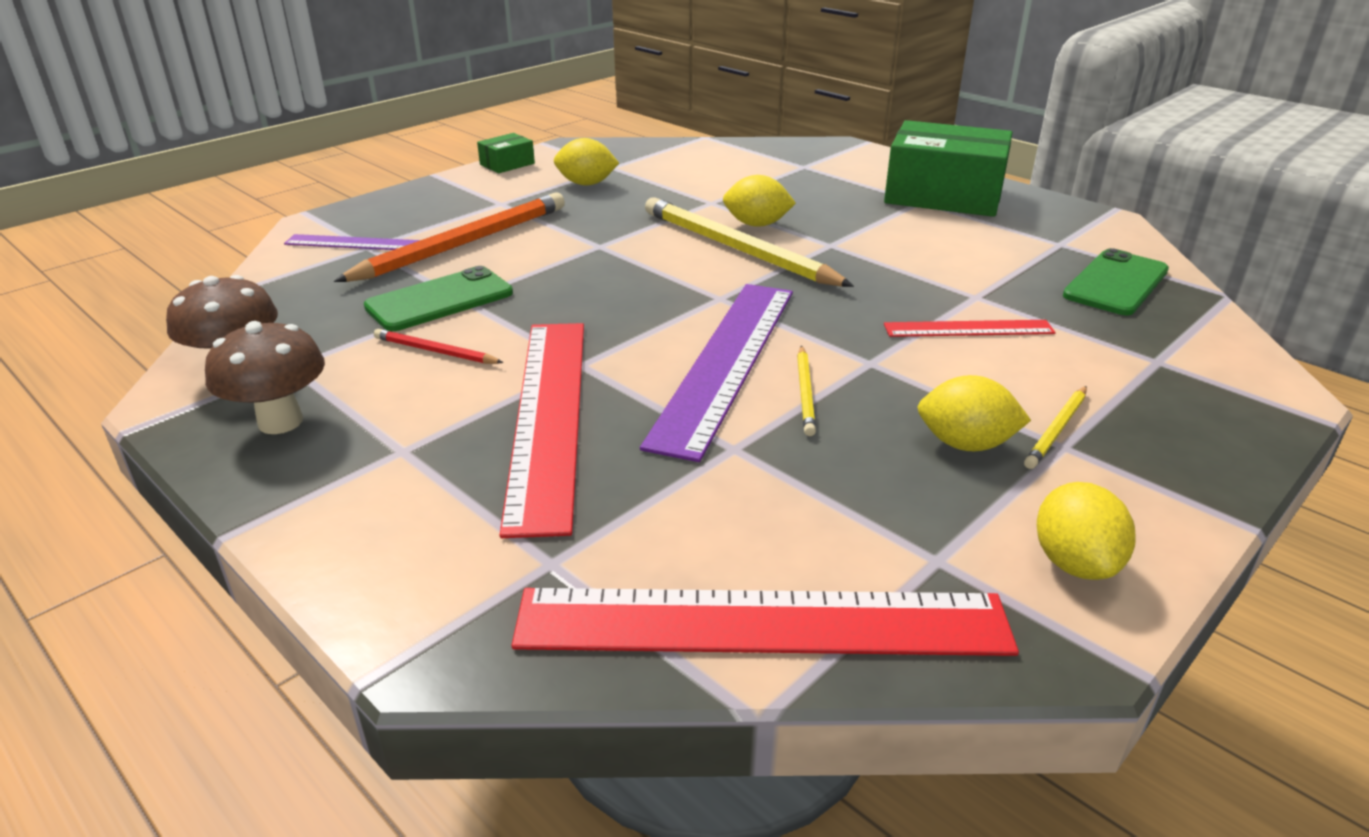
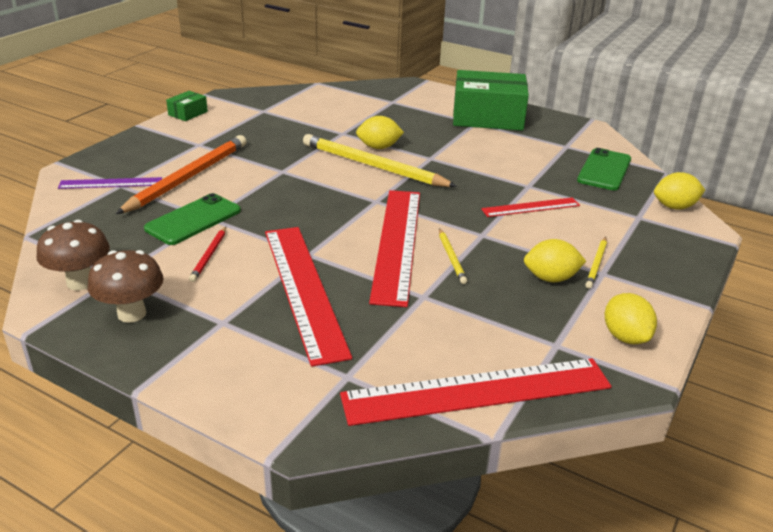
camera: 15 degrees left, 0 degrees up
(435, 351) = (209, 255): red pencil -> red pencil turned 90 degrees counterclockwise
(586, 184) = (252, 125): yellow lemon -> yellow lemon (674, 207)
(726, 362) = (397, 243): purple ruler -> red ruler

